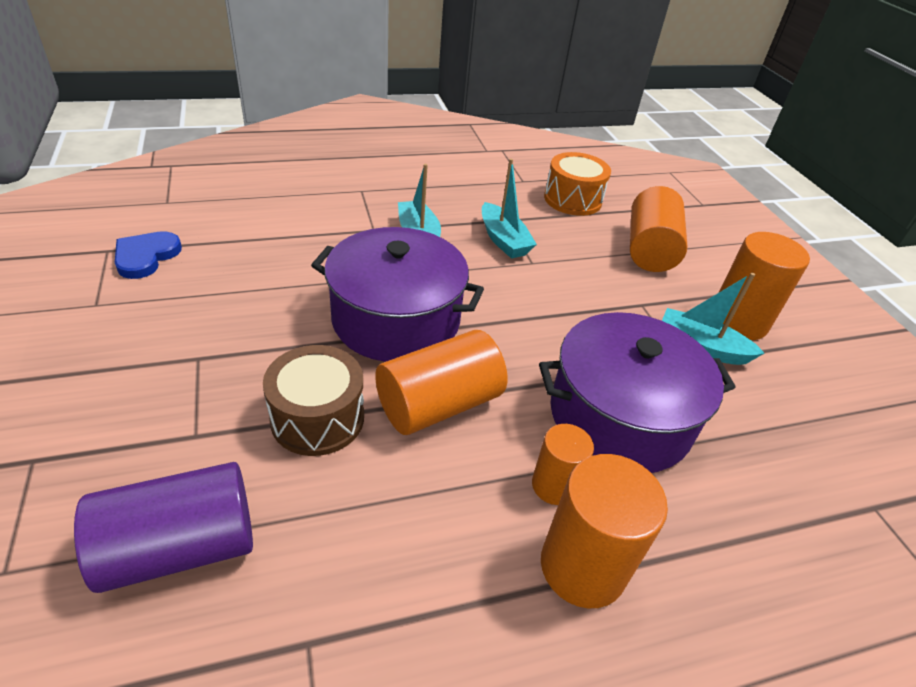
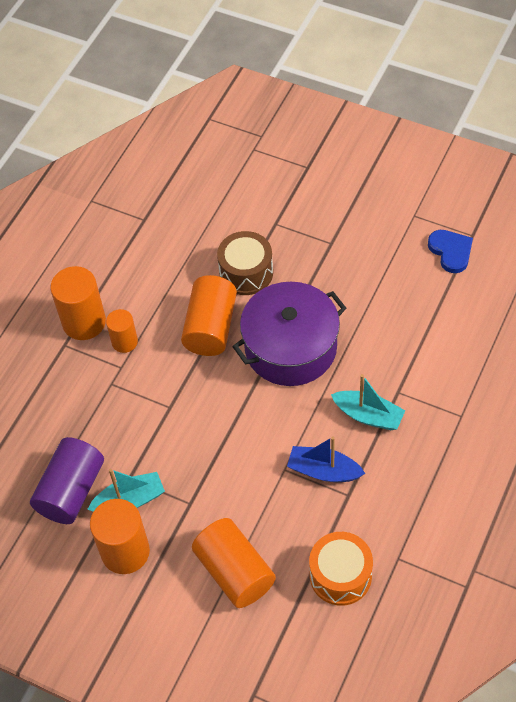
camera: 140 degrees right, 15 degrees up
(180, 547) = (218, 199): purple cylinder -> purple cylinder (71, 491)
(503, 240) = (323, 471): turquoise boat -> blue boat
(620, 416) = (130, 404): purple pot -> none

